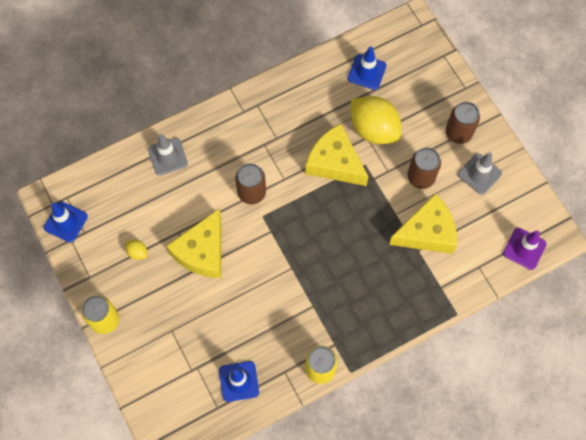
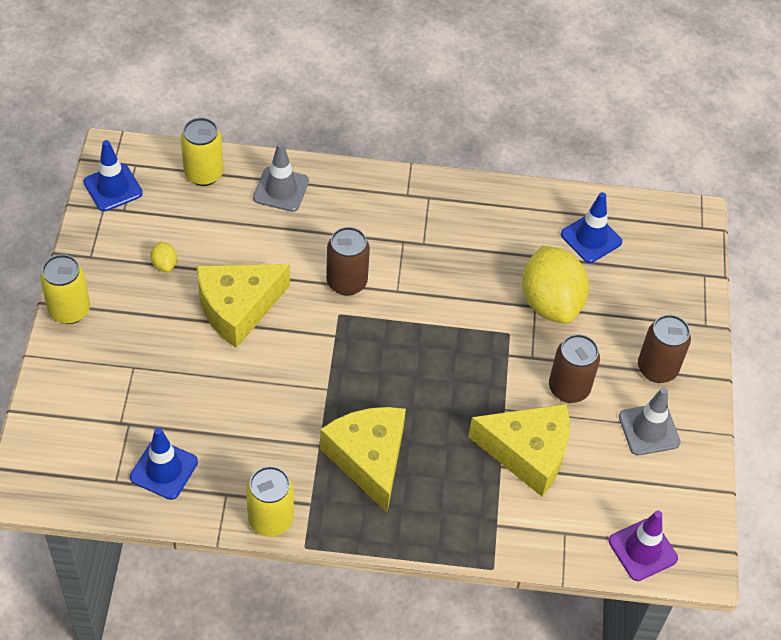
camera: 30 degrees right, 15 degrees down
(113, 176) = (204, 174): none -> yellow can
(335, 163) = (473, 310): yellow cheese -> yellow cheese (369, 459)

